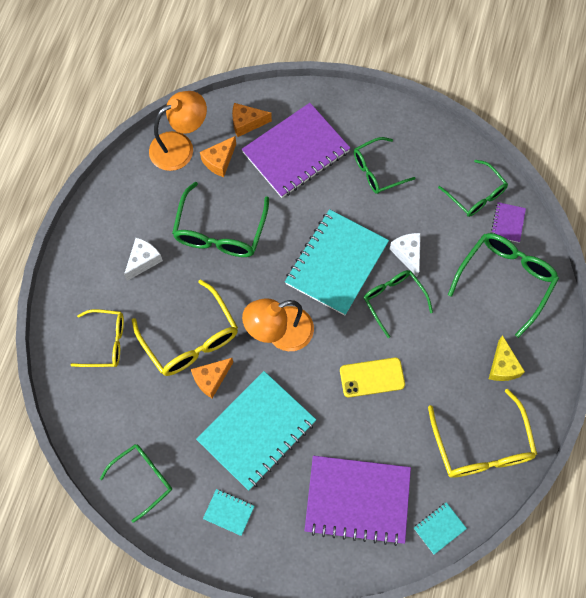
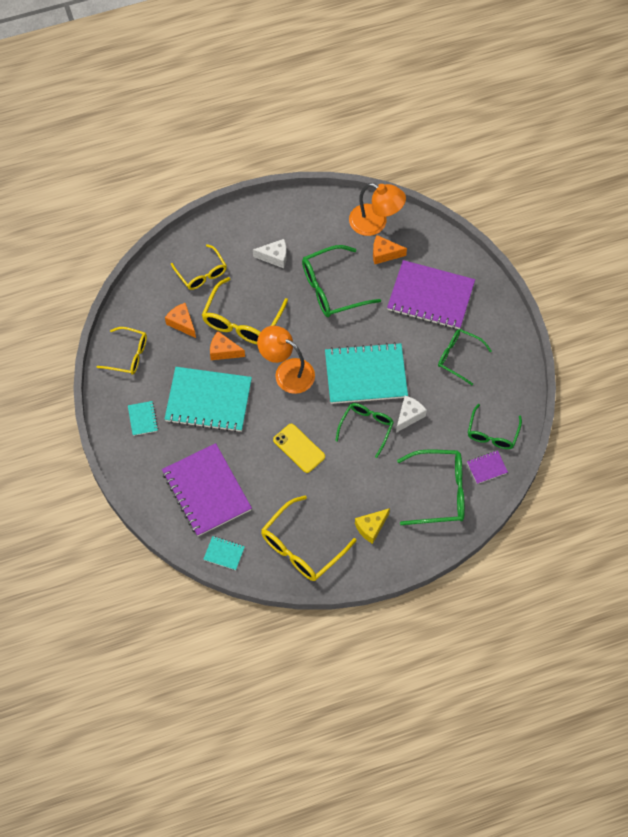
camera: 55 degrees right, 5 degrees down
(143, 479) = (128, 355): green glasses -> yellow glasses
(246, 123) = (427, 251): orange cheese -> orange cheese (182, 323)

